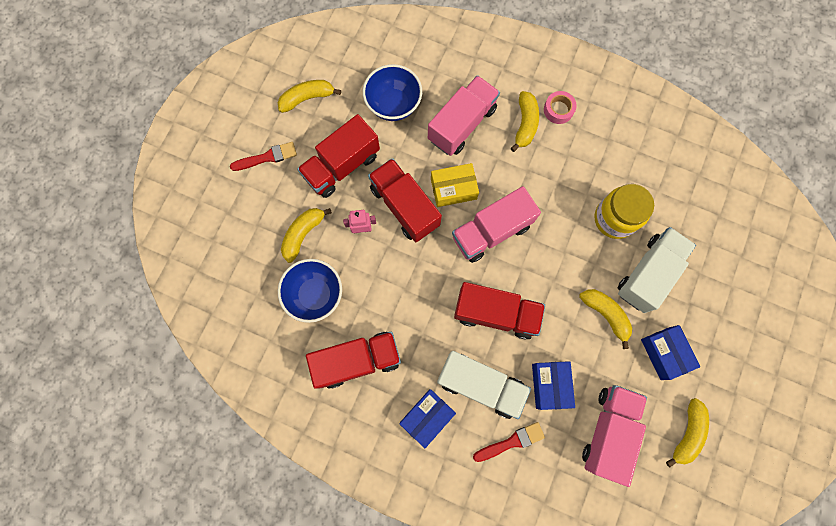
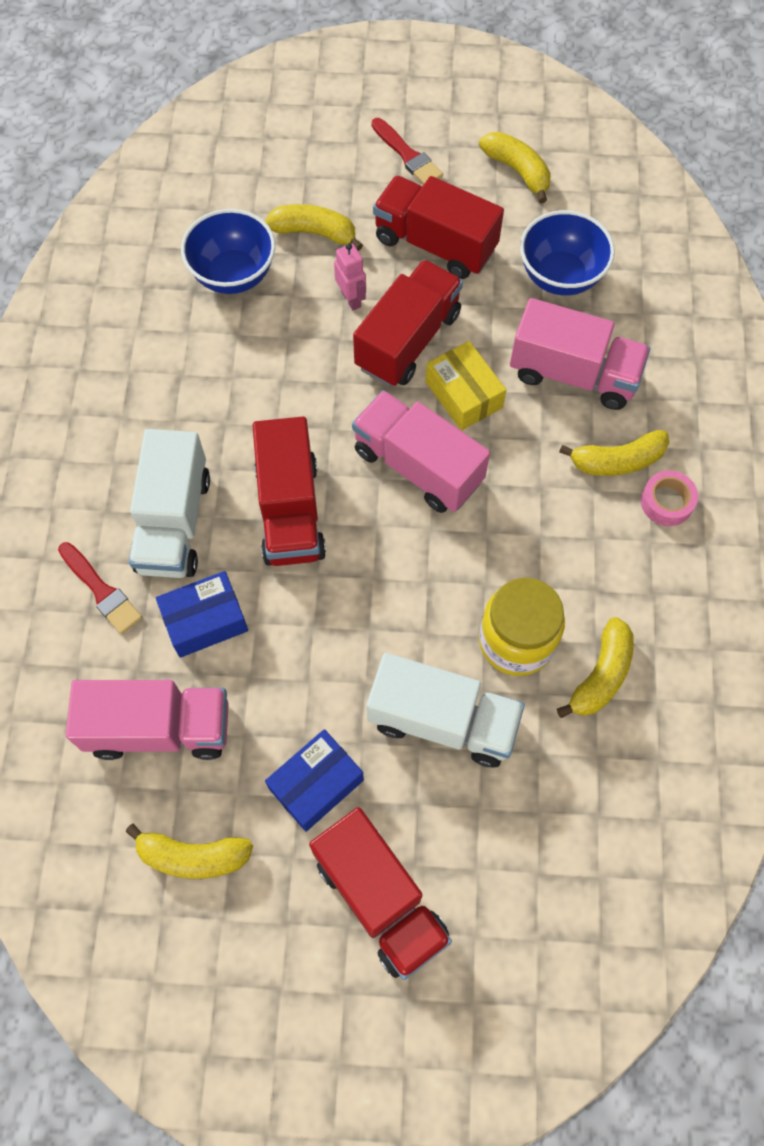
camera: 70 degrees right, 10 degrees down
(357, 360) = (158, 355): red truck -> red truck (380, 898)
(427, 417) = (105, 467): blue box -> none
(605, 314) = (347, 672): yellow banana -> yellow banana (601, 675)

